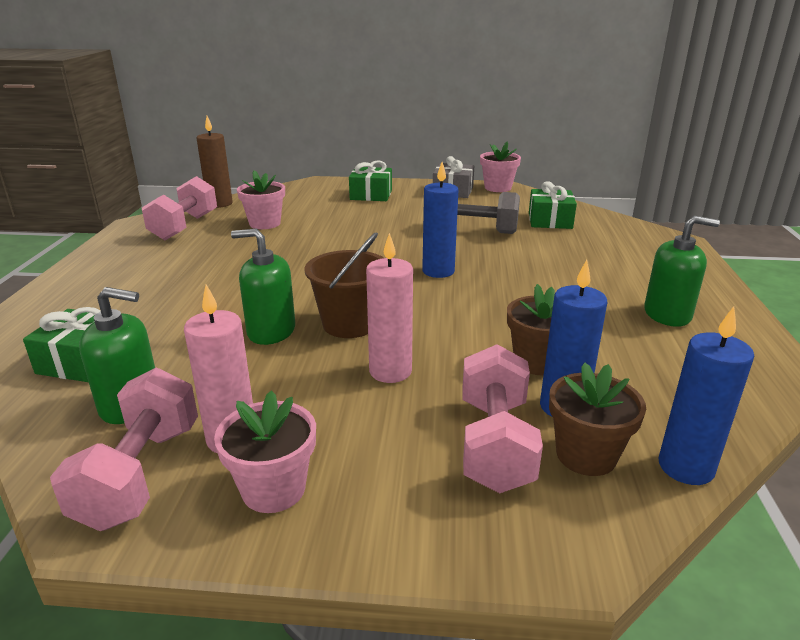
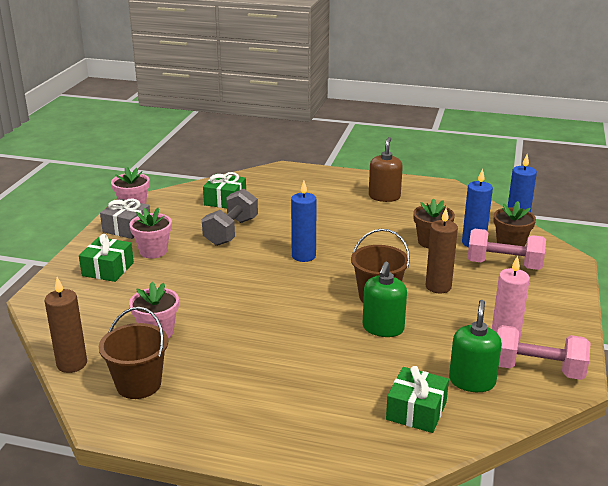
camera: 80 degrees left, 0 degrees up
(184, 227) = (138, 384): pink dumbbell -> brown bucket
(273, 489) = (543, 327): pink flower pot -> pink flower pot (153, 251)
(390, 371) = (438, 287): pink candle -> brown candle
(667, 314) = (384, 197): green soap dispenser -> brown soap dispenser

